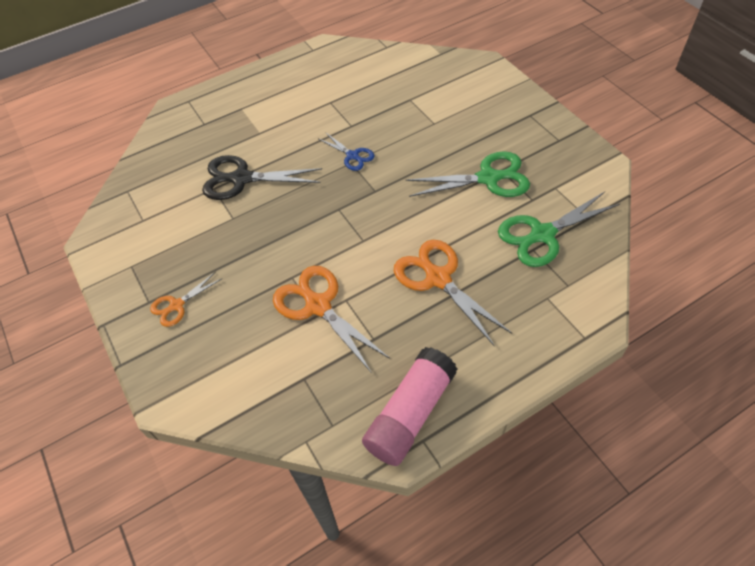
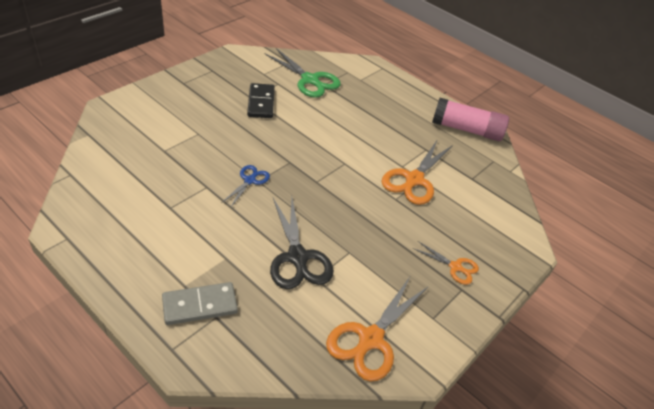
camera: 115 degrees left, 10 degrees down
(218, 115) = (200, 305): none -> grey domino
(437, 278) = (364, 124): orange scissors -> orange scissors (370, 339)
(488, 178) = (261, 103): green scissors -> black domino

